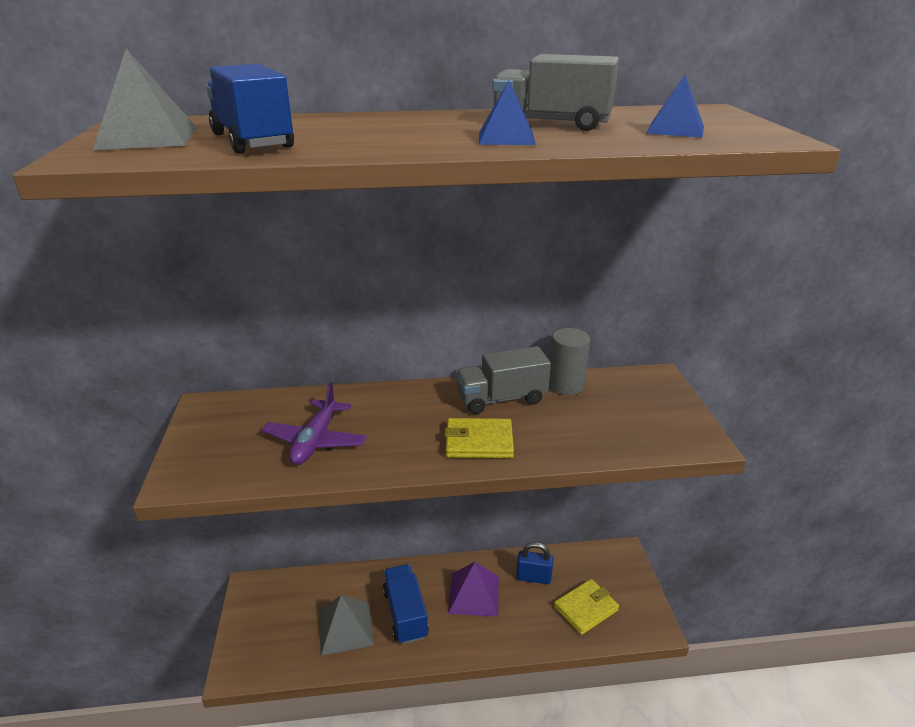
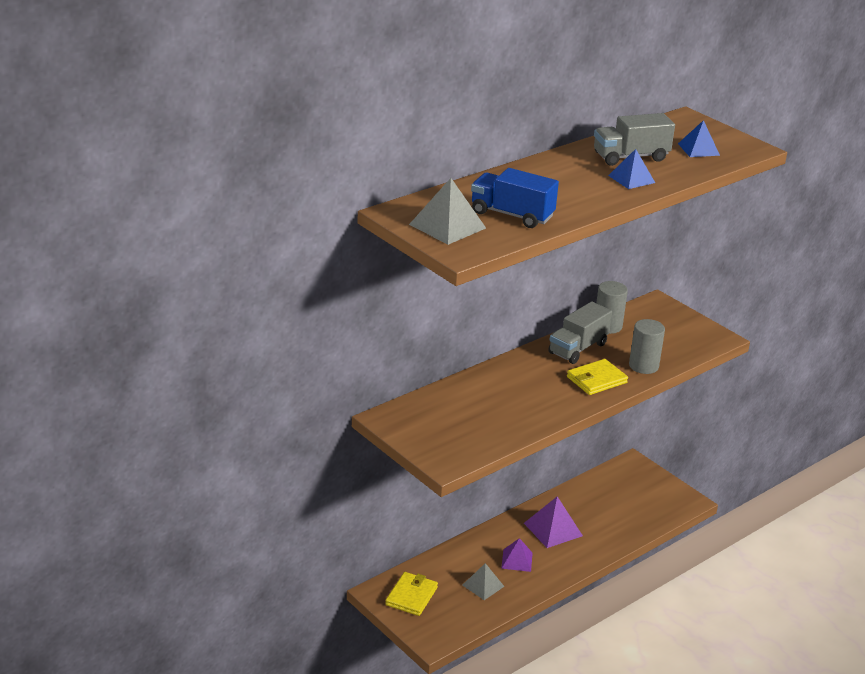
camera: 35 degrees left, 0 degrees up
(315, 441) = (496, 413): purple plane -> none
(345, 627) = (483, 585): grey pyramid -> grey pyramid, size x0.67
(405, 614) = (517, 560): blue truck -> purple pyramid
(533, 577) = (584, 502): blue padlock -> none
(558, 444) = (643, 366): none -> grey cylinder
(586, 608) = (637, 508): yellow wallet -> yellow wallet (411, 596)

